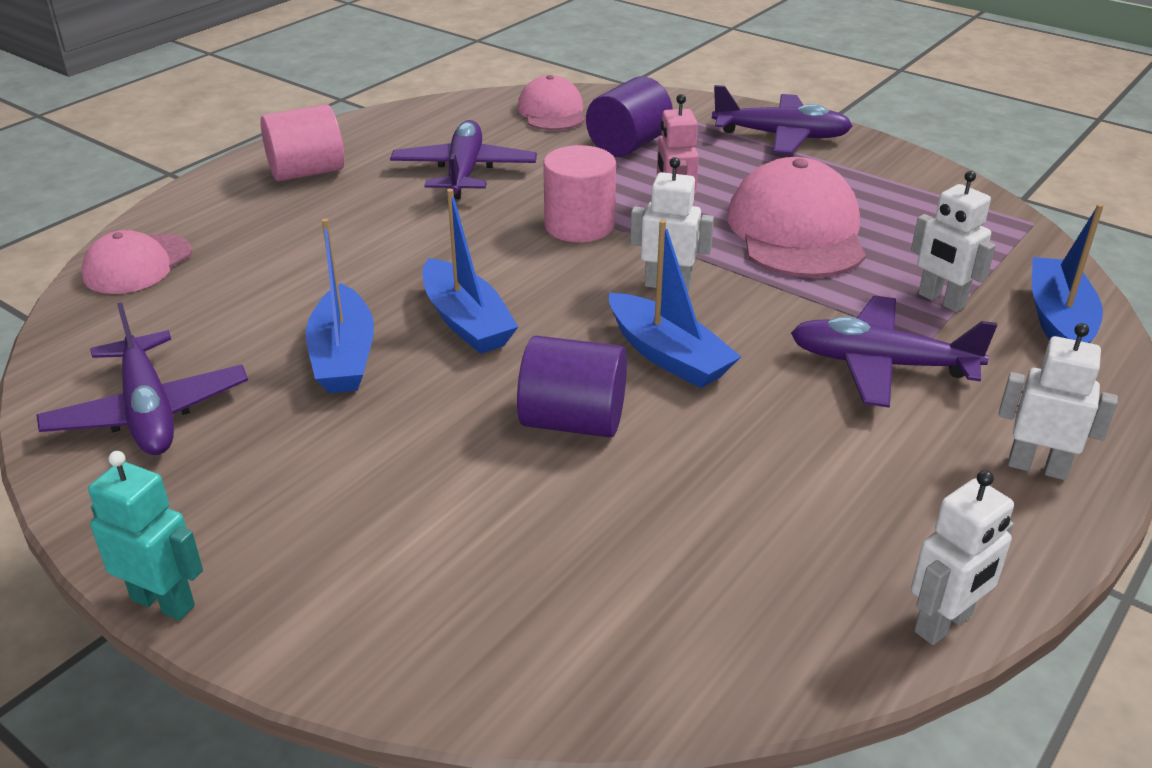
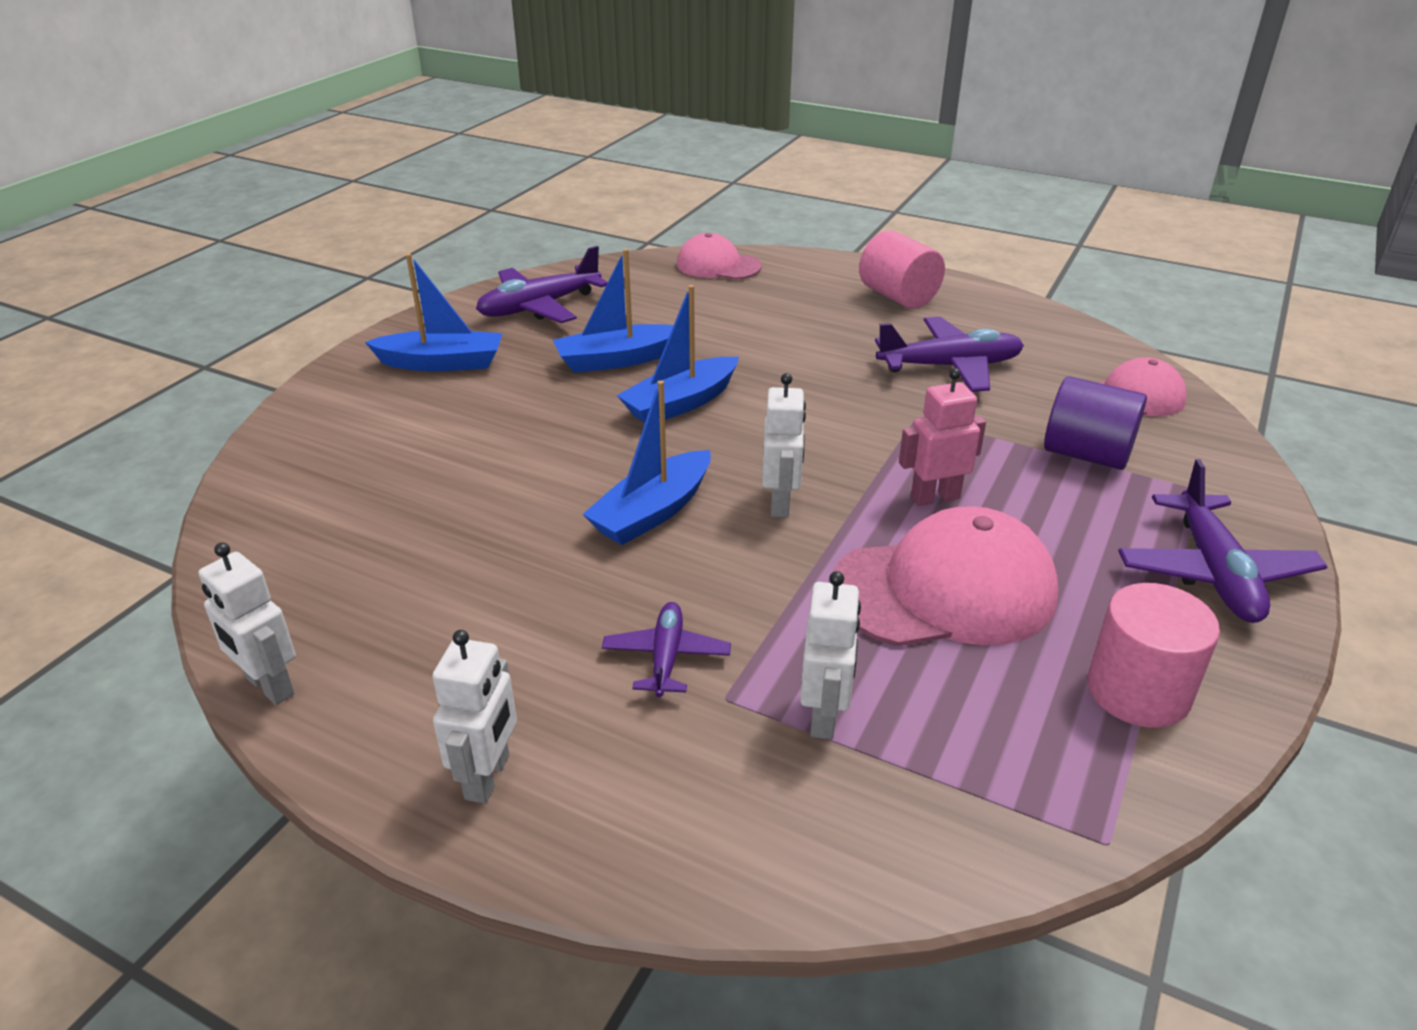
camera: 80 degrees right, 0 degrees up
(163, 602) = (356, 349): turquoise robot -> none
(573, 421) = (544, 470): purple cylinder -> none
(579, 226) = (876, 441): pink cylinder -> pink cylinder (1138, 691)
(881, 365) = (666, 657): purple plane -> purple plane, size x0.59
(941, 300) = (824, 716): white robot -> white robot turned 150 degrees clockwise
(1058, 320) = (815, 838): blue boat -> blue boat (442, 363)

